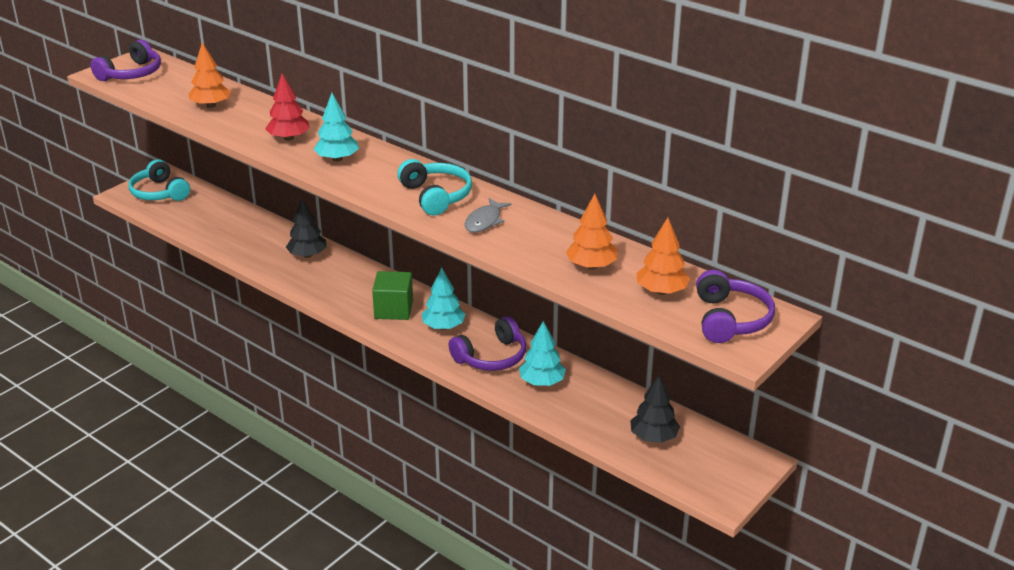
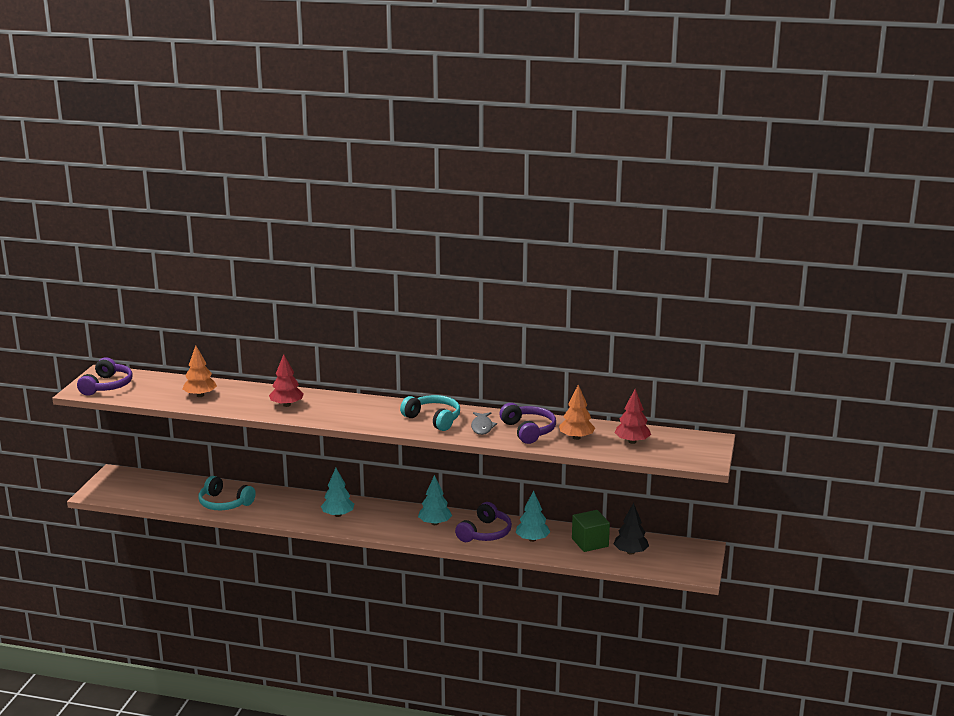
camera: 25 degrees left, 10 degrees down
(159, 193) = (123, 486): turquoise headphones -> turquoise headphones (224, 503)
(307, 255) = (290, 502): black tree -> none
(337, 159) = (338, 411): turquoise tree -> turquoise tree (338, 515)
(393, 309) = (389, 521): green cube -> green cube (590, 542)
(661, 291) = (632, 442): orange tree -> red tree
(730, 319) = (686, 447): purple headphones -> purple headphones (528, 430)

